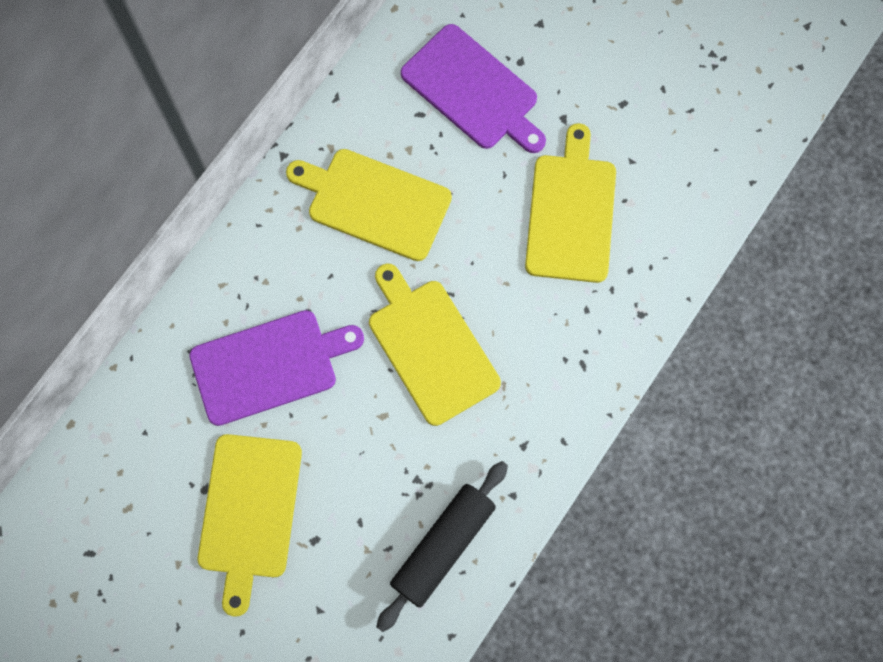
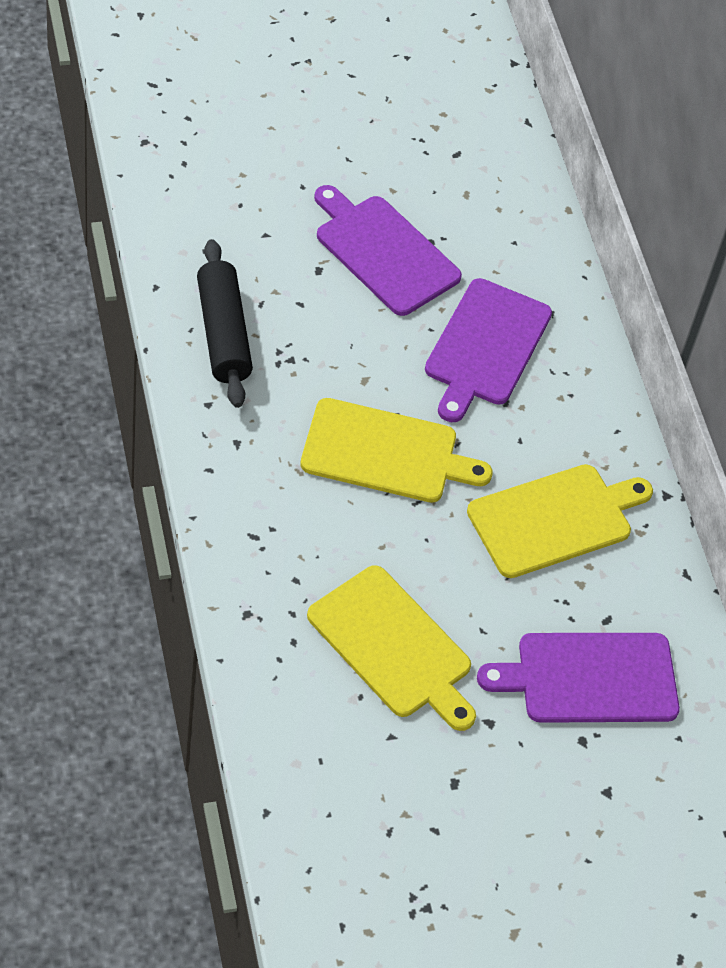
camera: 125 degrees right, 20 degrees down
(249, 512) = (383, 252): yellow cutting board -> purple cutting board

